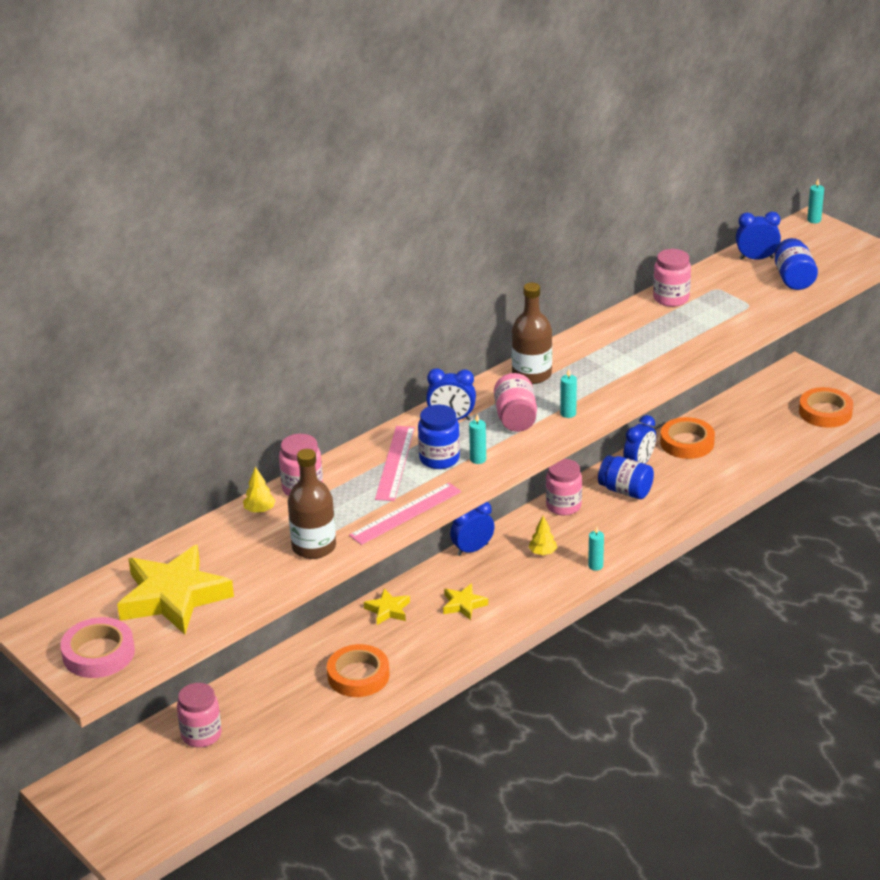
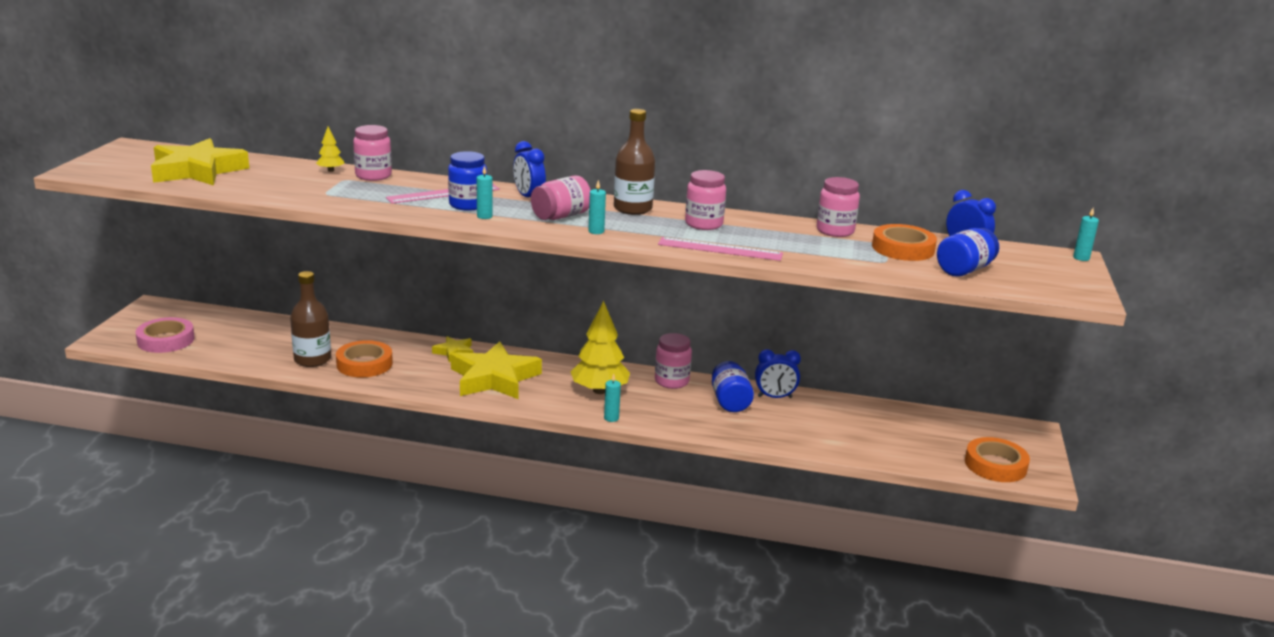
camera: 50 degrees right, 10 degrees down
(98, 653) = (111, 166): pink tape -> pink tape (166, 340)
(201, 735) = (246, 330): pink jar -> pink jar (703, 224)
(314, 547) = (301, 193): brown bottle -> brown bottle (312, 359)
(405, 513) = (379, 210): pink ruler -> pink ruler (720, 249)
(463, 605) = (494, 378): yellow star -> yellow star, size x2.11
(472, 549) = (567, 362): blue clock -> none
(542, 553) = (599, 390): yellow tree -> yellow tree, size x2.13
(687, 443) = (838, 410): orange tape -> orange tape (903, 248)

